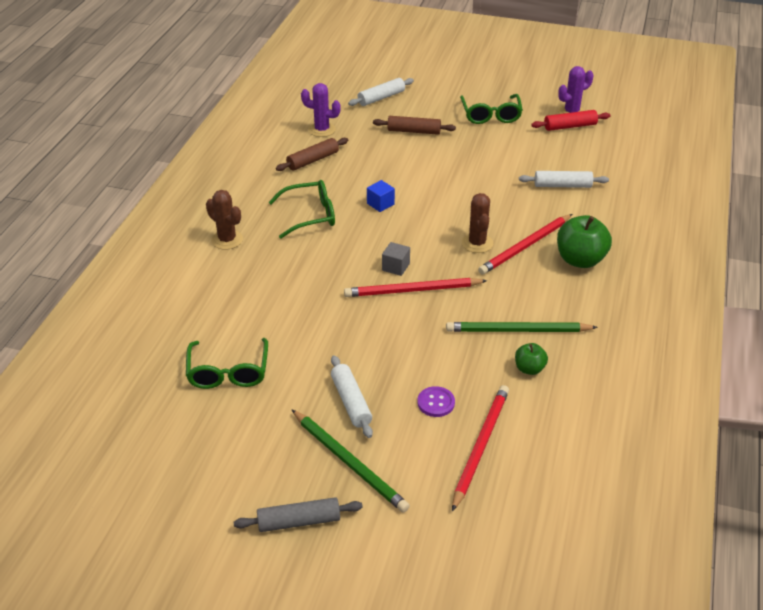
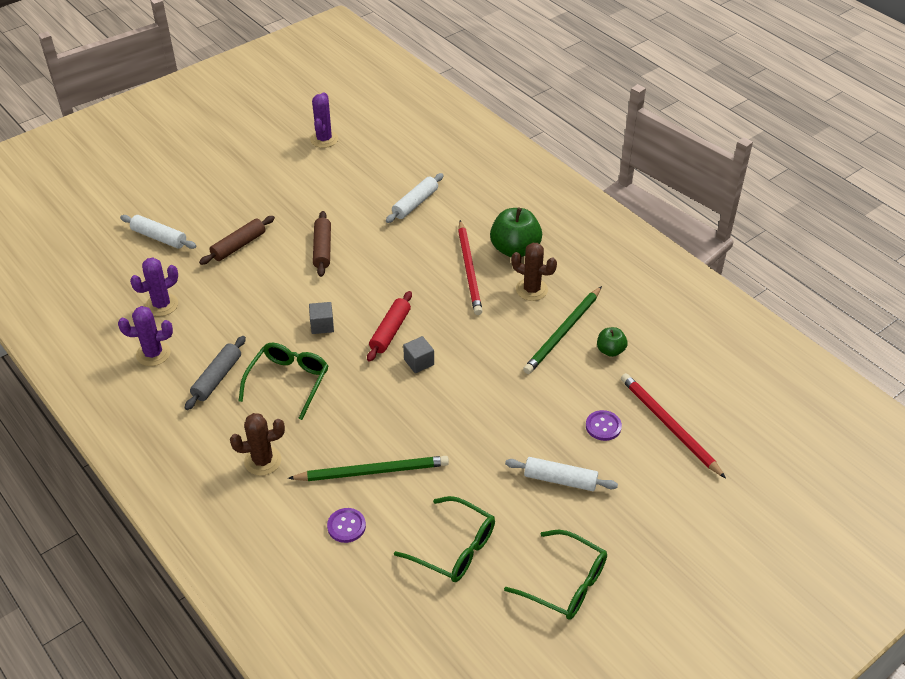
camera: 55 degrees left, 5 degrees up
(203, 307) = (346, 526): none -> purple button
(275, 148) = (153, 354): none -> purple cactus
(299, 521) = (667, 582): grey rolling pin -> grey rolling pin (217, 378)
(313, 160) = (204, 336): brown rolling pin -> brown rolling pin (322, 249)
(349, 462) = (627, 516): green pencil -> green pencil (373, 471)
(380, 204) = (322, 325): blue cube -> grey cube
(381, 98) = (159, 237): white rolling pin -> white rolling pin turned 60 degrees counterclockwise
(412, 290) = (459, 368): red pencil -> none
(477, 243) = (437, 295): brown cactus -> brown cactus (531, 290)
(491, 115) = (272, 186): green glasses -> green glasses (565, 583)
(570, 126) = (342, 152): red rolling pin -> red rolling pin (390, 331)

